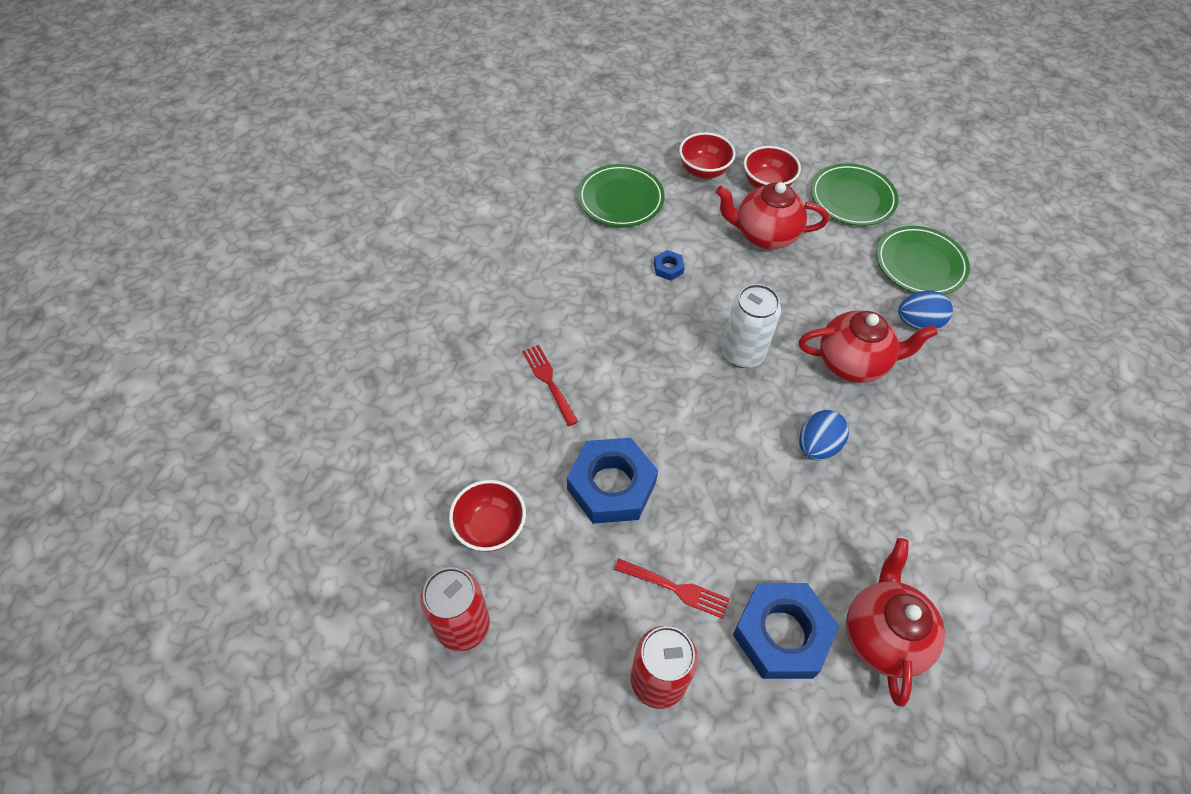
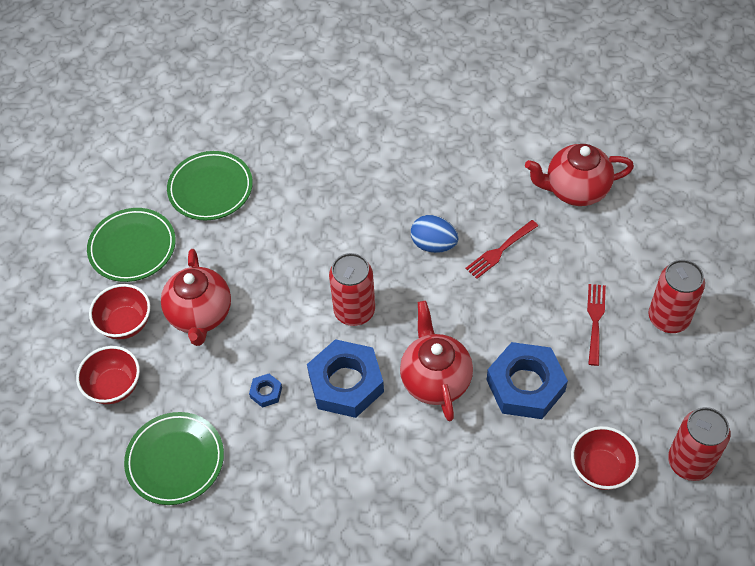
camera: 100 degrees left, 0 degrees up
(548, 381) = (437, 465): red fork -> red fork (500, 251)
(743, 353) = (354, 311): white can -> red can
(781, 634) = (600, 248): blue nut -> blue nut (346, 383)
(853, 363) = (340, 228): red teapot -> red teapot (435, 380)
(918, 323) = (281, 186): blue egg -> none

